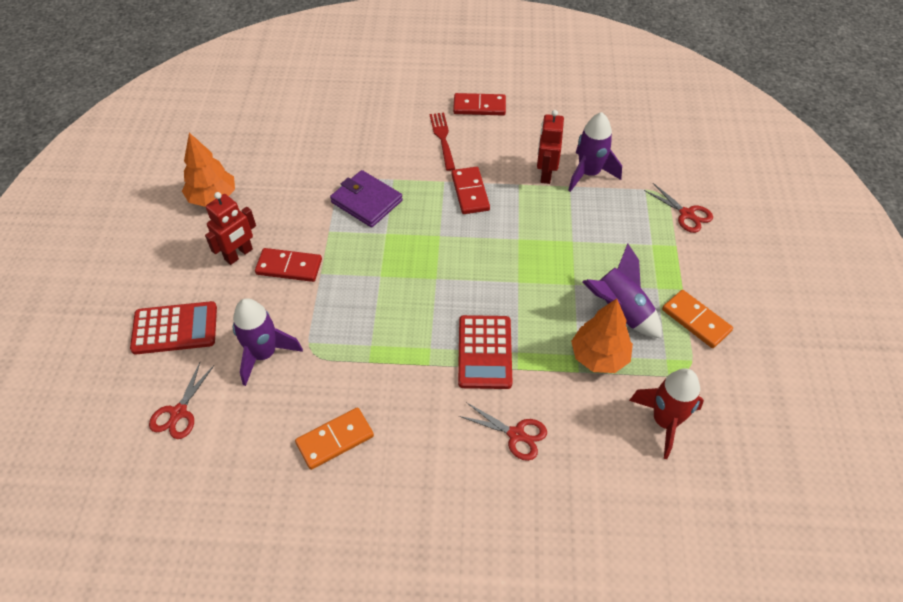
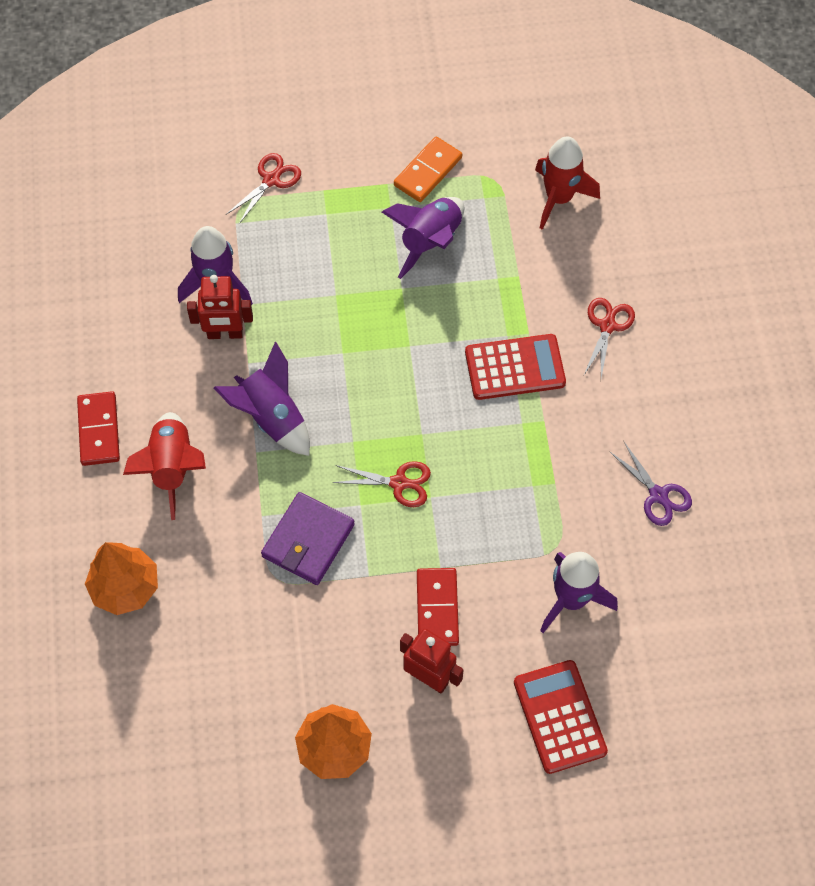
camera: 100 degrees left, 10 degrees up
(179, 412) = (669, 669): red scissors -> red scissors (399, 483)
(335, 440) = (658, 495): orange domino -> purple scissors
(442, 138) = (172, 467): red fork -> red rocket
(470, 192) = (272, 418): red domino -> purple rocket
(599, 356) = (495, 258): orange tree -> orange tree (125, 587)

